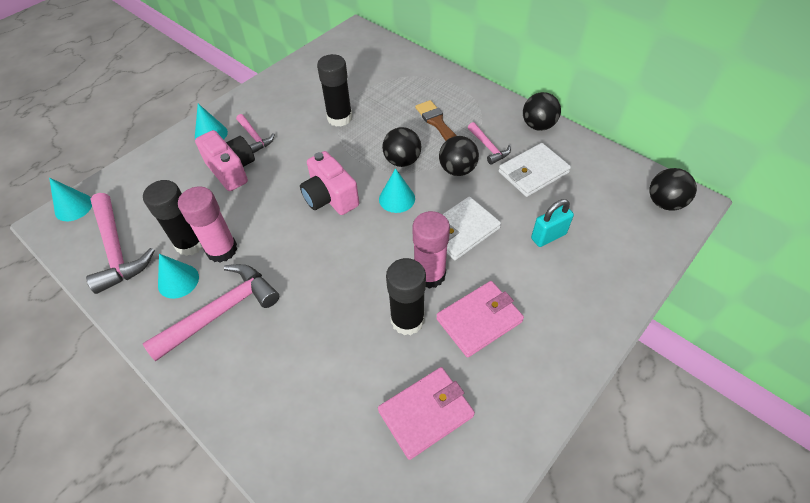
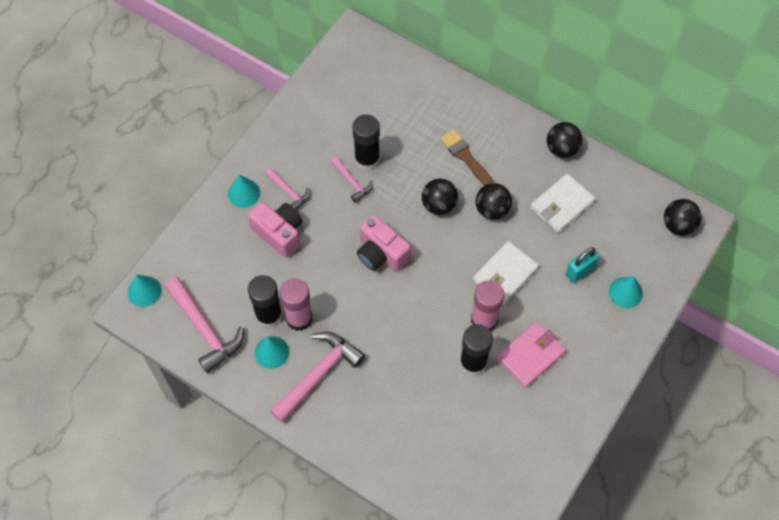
camera: 10 degrees left, 10 degrees up
(397, 198) = (442, 247): turquoise cone -> turquoise cone (625, 292)
(426, 413) = (500, 434): pink wallet -> none
(488, 147) = (517, 180): pink hammer -> pink hammer (352, 182)

